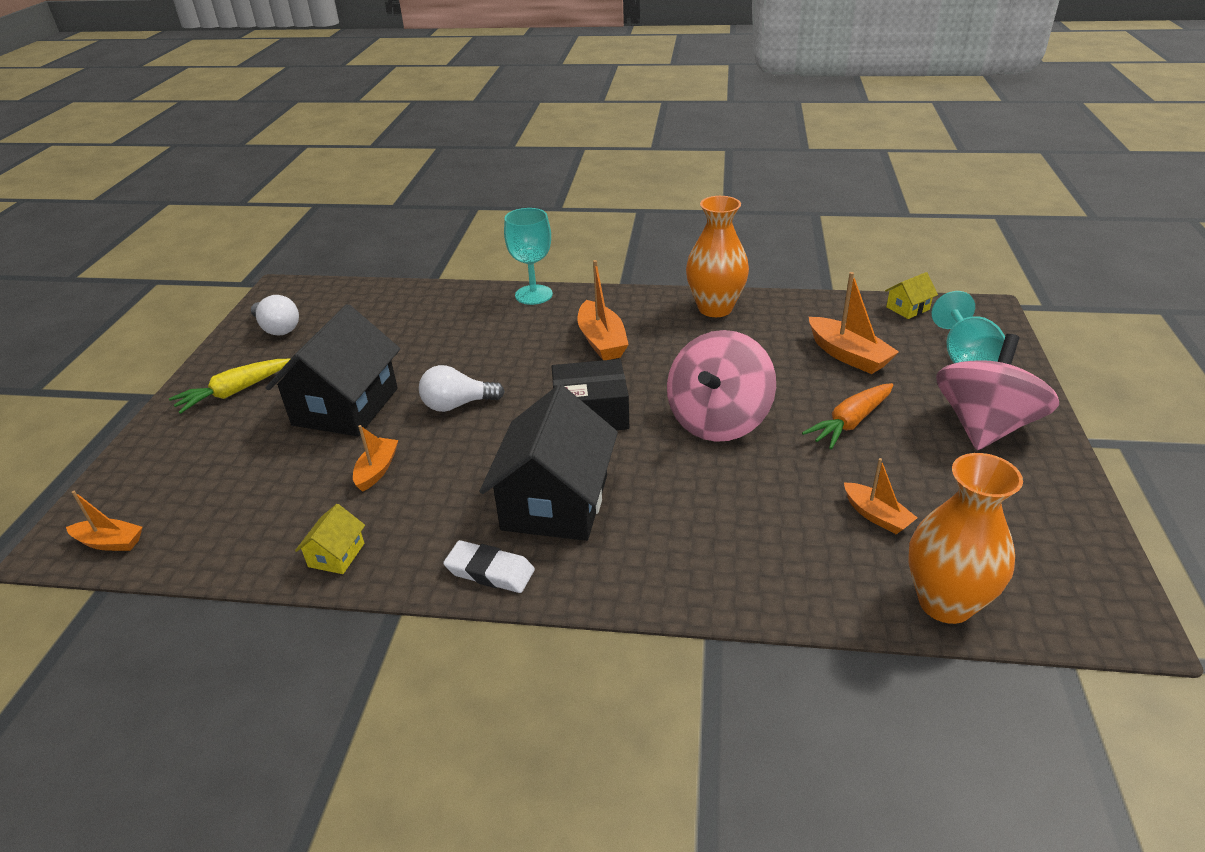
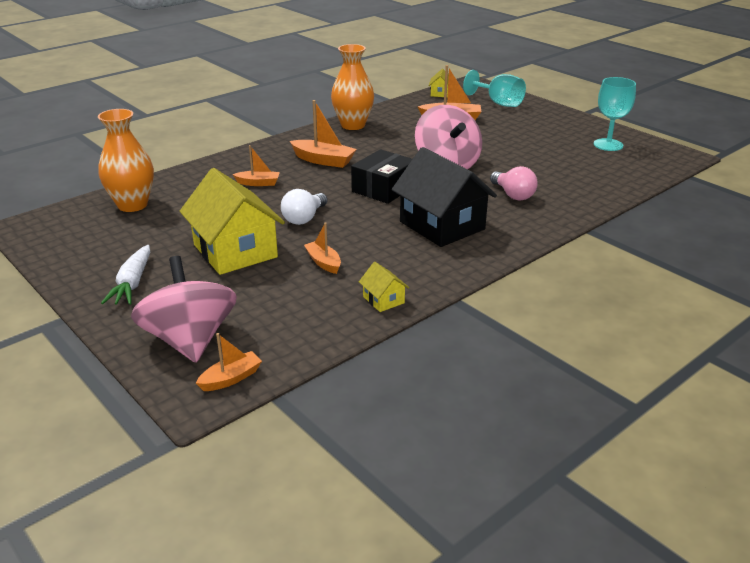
camera: 50 degrees left, 5 degrees down
(234, 392) = (132, 283): yellow carrot -> white carrot
(278, 328) = (80, 244): white light bulb -> none
(345, 407) = (235, 251): black house -> yellow house
(490, 571) = (468, 261): white eraser -> none
(533, 295) = (234, 157): turquoise goblet -> turquoise goblet (608, 145)
(713, 514) = (513, 195): none -> pink light bulb
(850, 423) = (500, 142): orange carrot -> none
(876, 516) = (567, 165): orange boat -> orange boat (258, 183)
(945, 603) = (634, 178): orange vase -> orange vase (132, 205)
(984, 426) = (547, 122): pink spinning top -> pink spinning top (190, 340)

